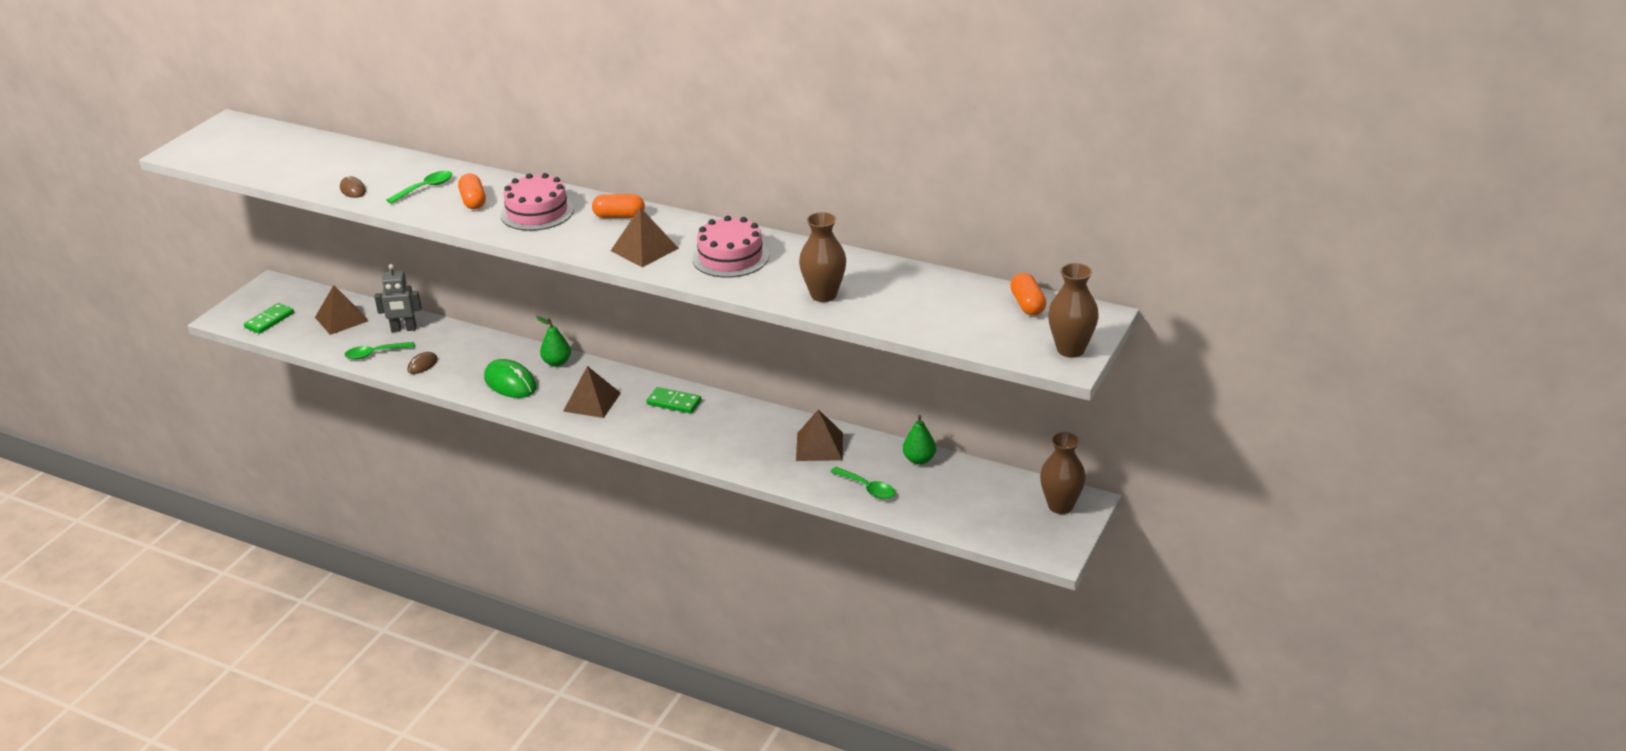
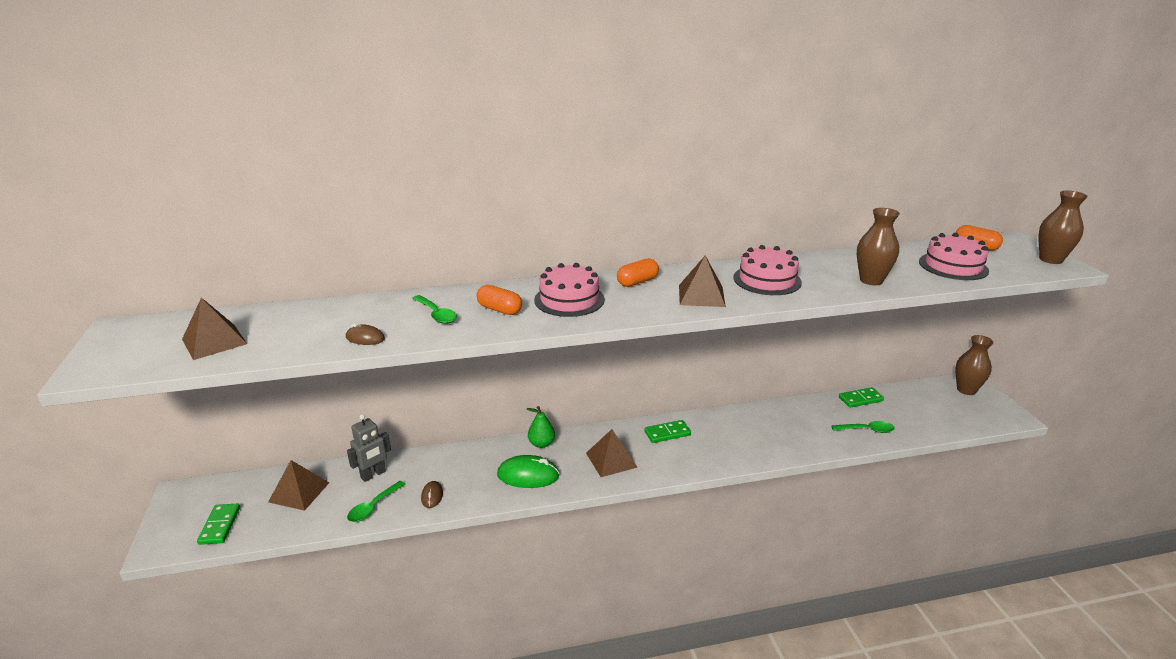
camera: 40 degrees left, 5 degrees down
(425, 188) = (436, 314): green spoon -> green spoon turned 135 degrees clockwise
(819, 446) = (798, 418): brown pyramid -> brown pyramid (214, 341)
(919, 459) = (860, 399): green pear -> green domino
(943, 314) = (953, 266): none -> pink cake

